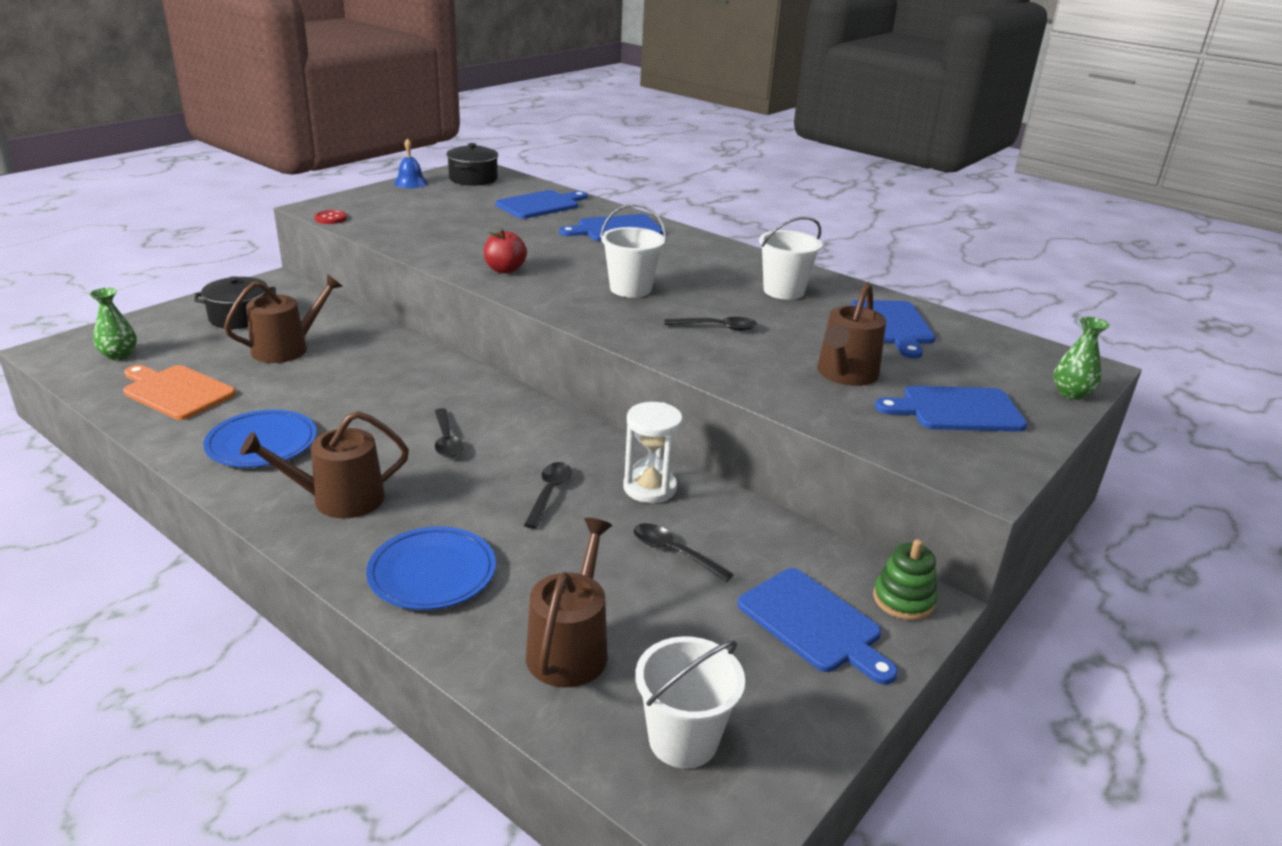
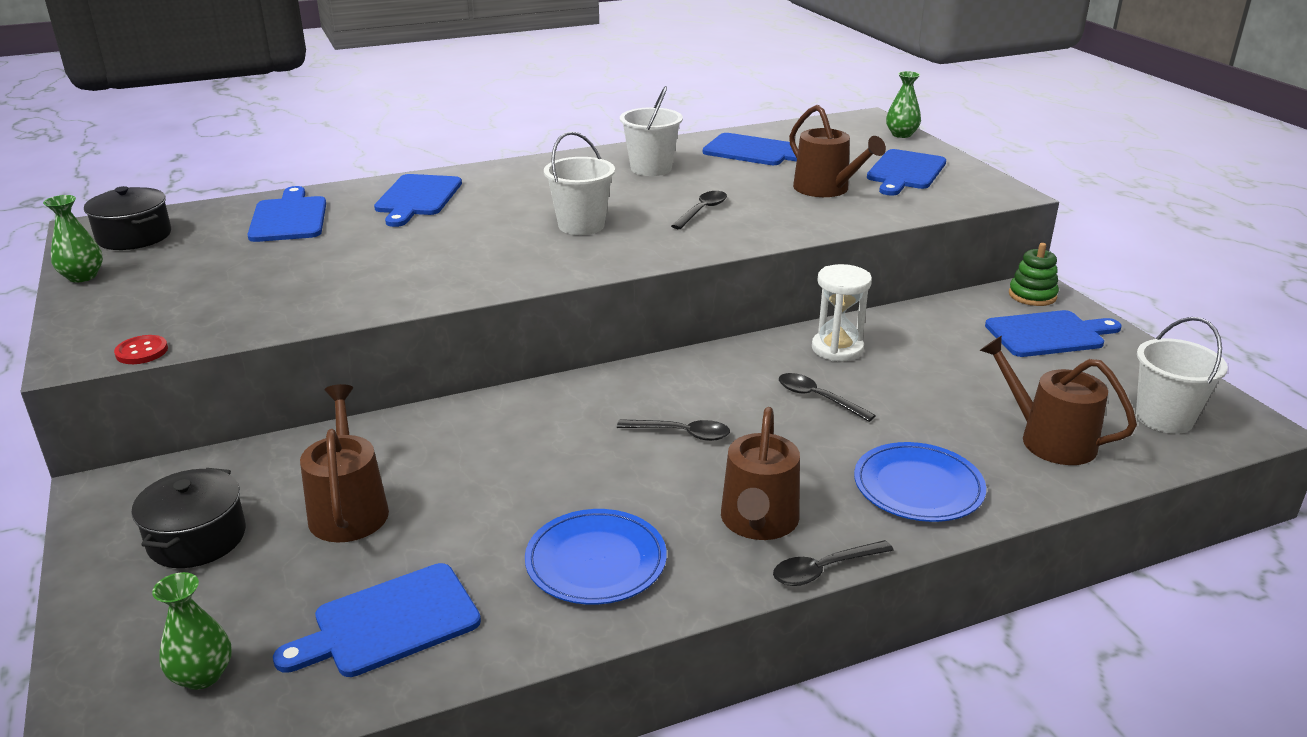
camera: 60 degrees left, 0 degrees up
(176, 391) = (389, 622): orange cutting board -> blue cutting board
(410, 183) = (82, 276): blue bell -> green vase
(505, 270) = (463, 273): red apple -> none
(674, 552) = (939, 363): black spoon -> black spoon (824, 570)

